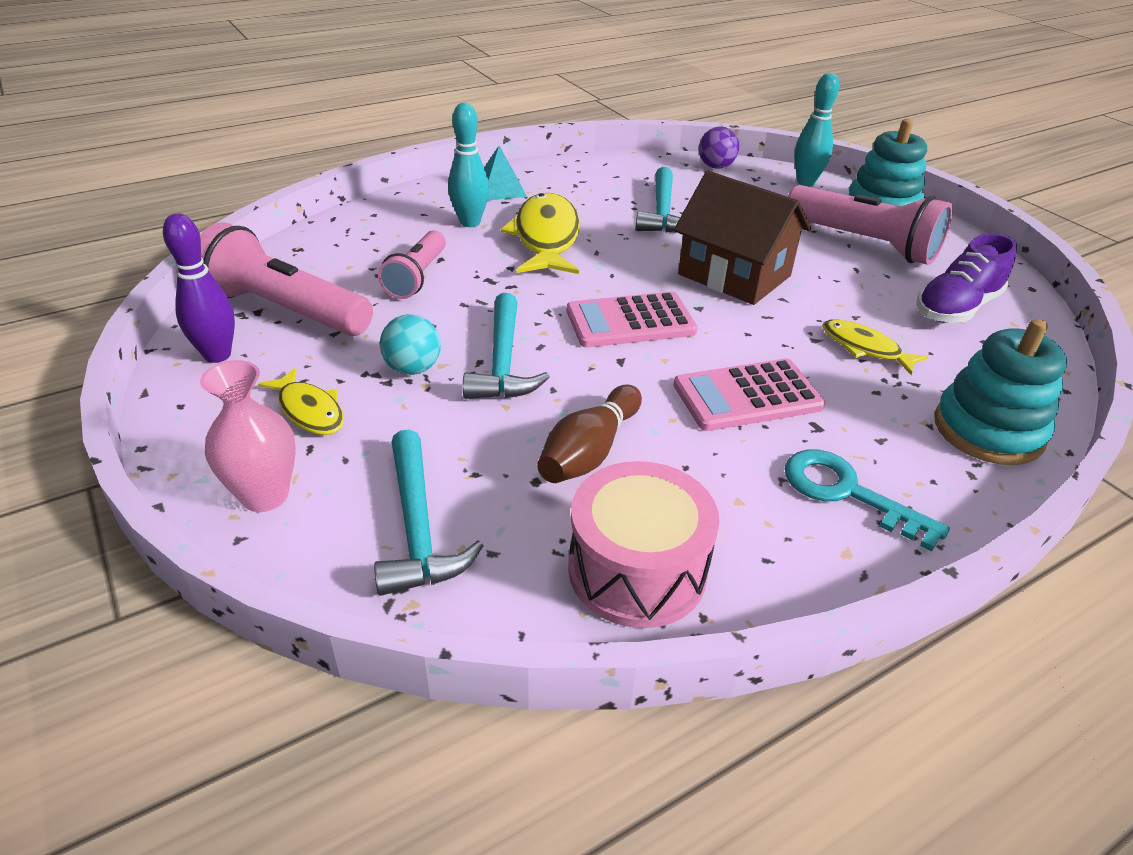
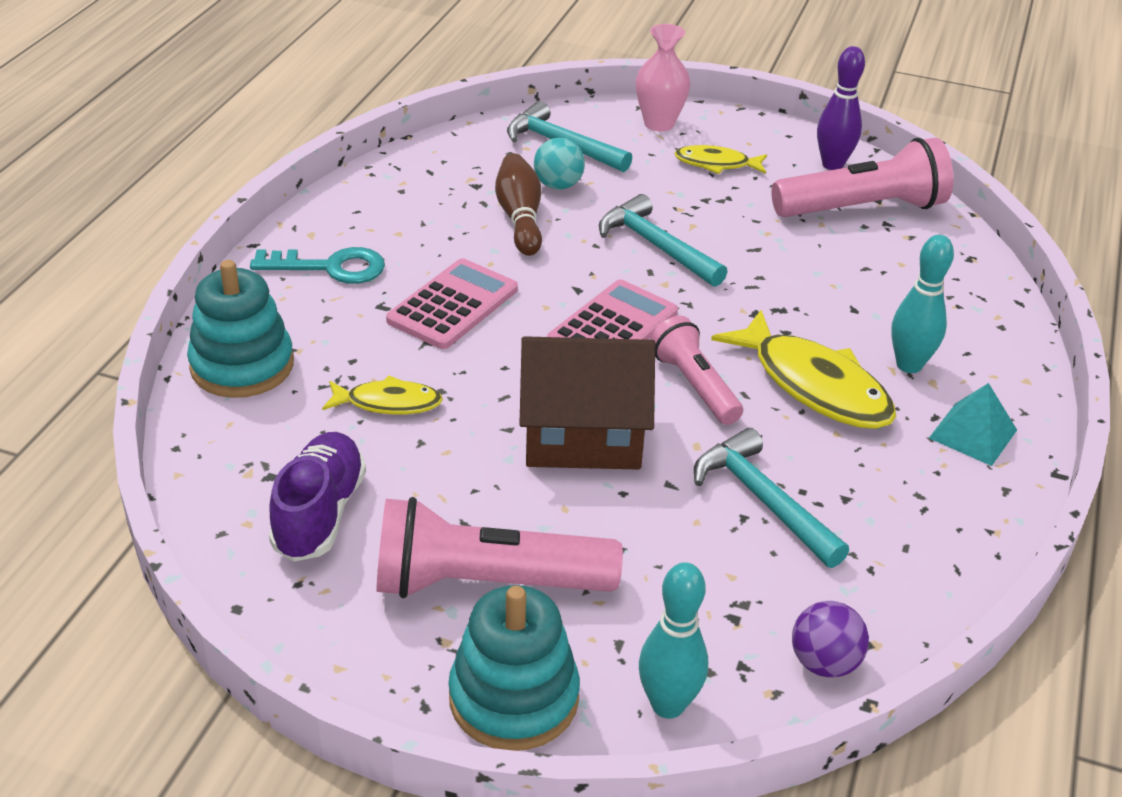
camera: 140 degrees right, 0 degrees up
(413, 369) = (705, 213): turquoise ball -> turquoise ball (558, 185)
(417, 277) = (835, 281): pink flashlight -> pink flashlight (694, 386)
(637, 570) = (425, 176): pink drum -> none

